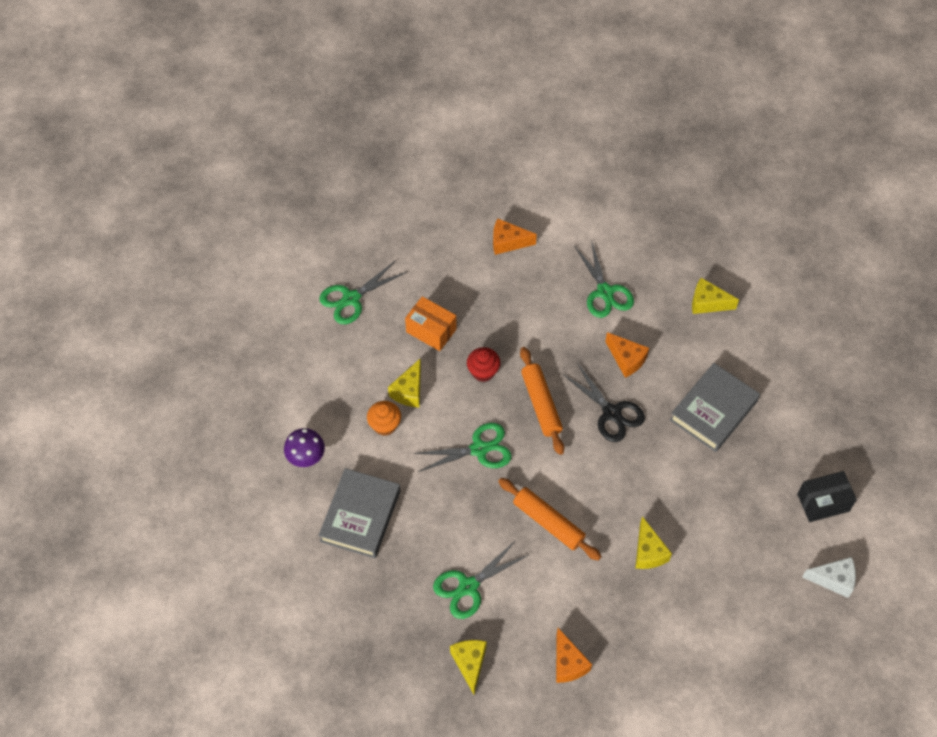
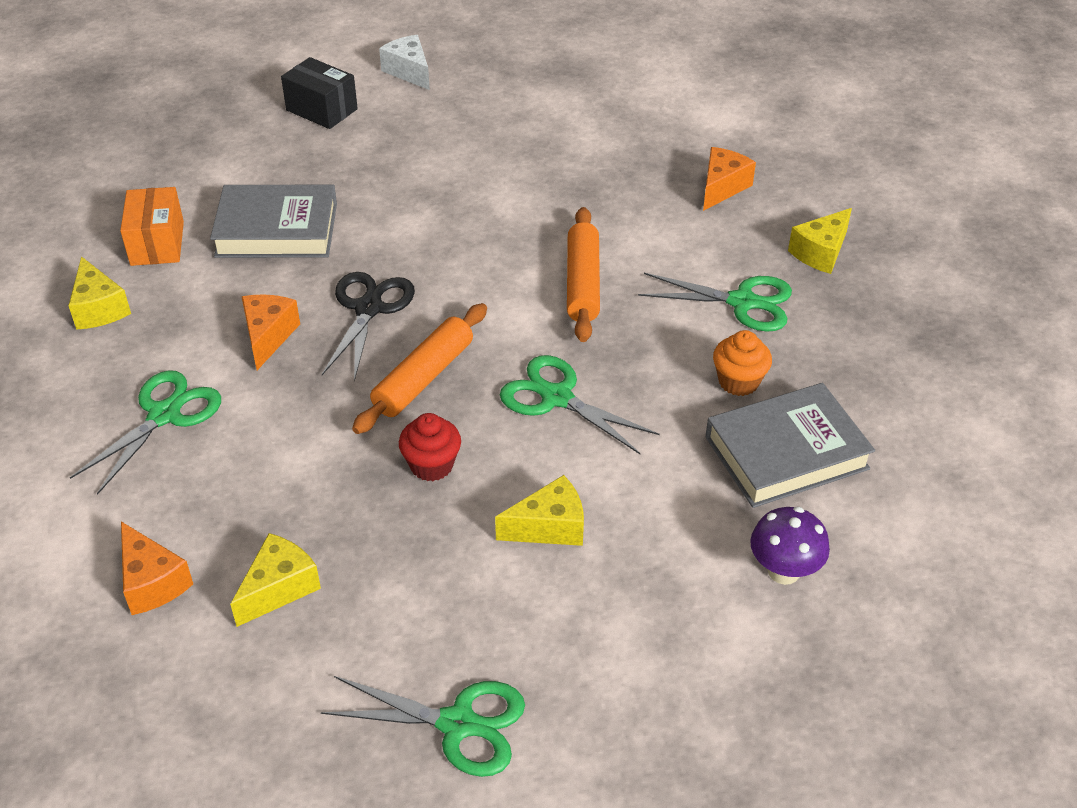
camera: 130 degrees left, 15 degrees down
(385, 425) = (632, 517): orange cupcake -> orange cupcake (738, 382)
(431, 330) = (418, 570): orange box -> orange box (157, 243)
(648, 552) = (525, 194): yellow cheese -> yellow cheese (279, 588)

